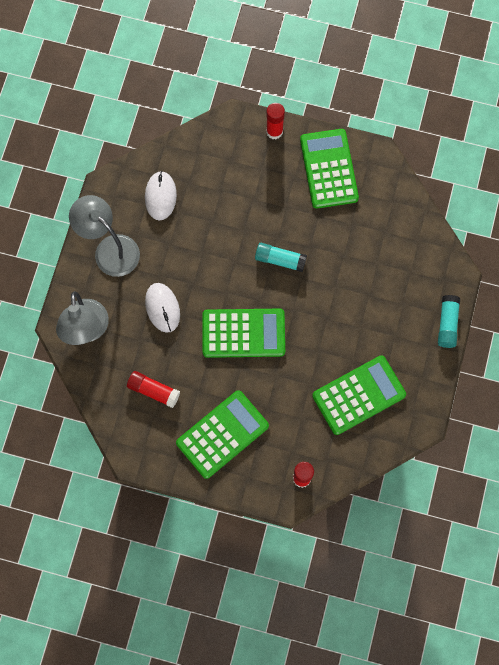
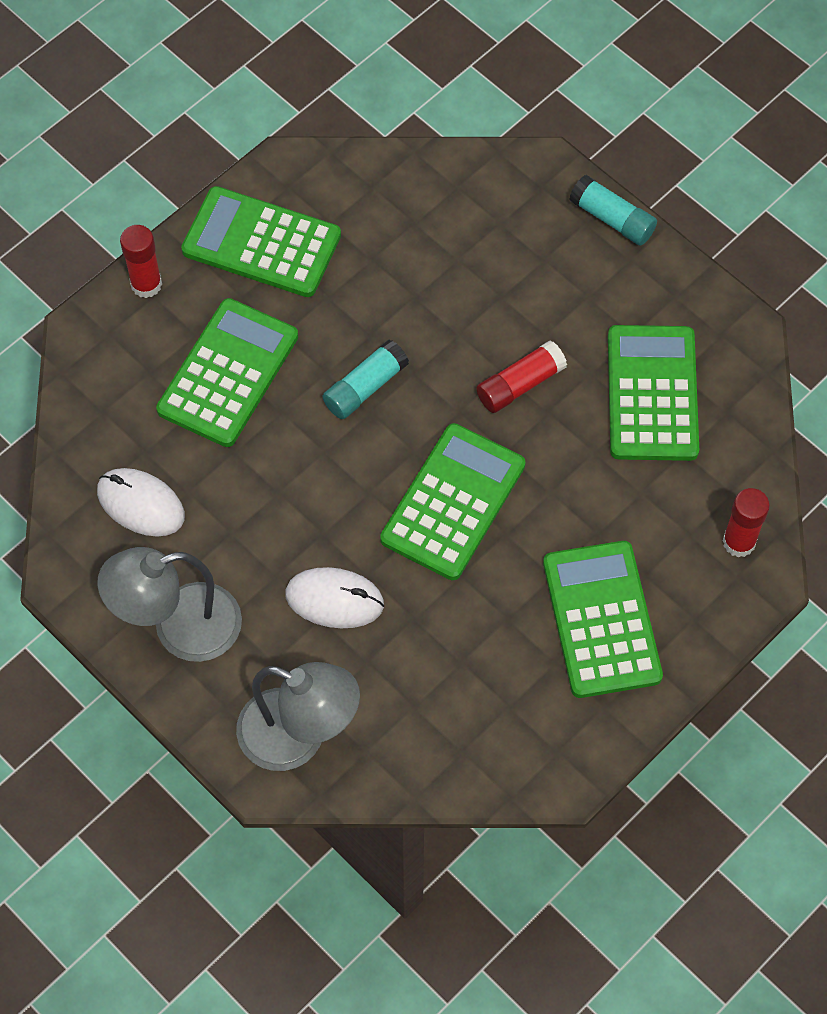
camera: 60 degrees left, 10 degrees down
(153, 391) = (467, 686): red glue stick -> red glue stick (520, 384)
(250, 195) = (228, 373): none -> green calculator

